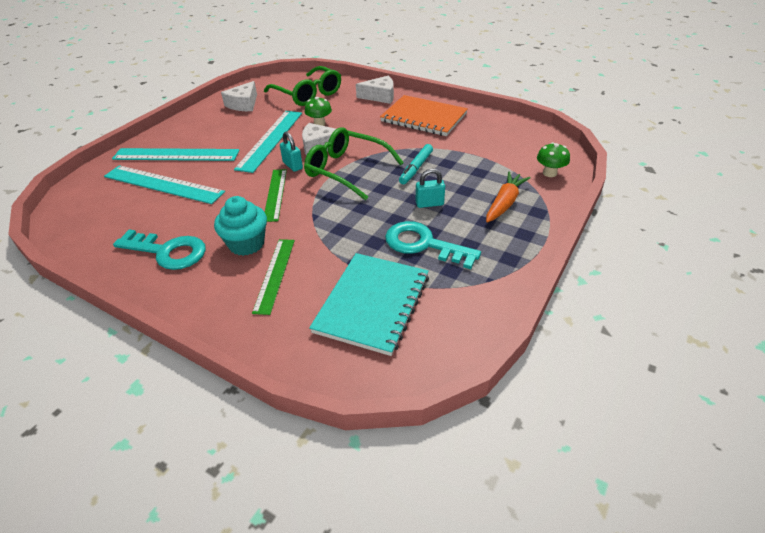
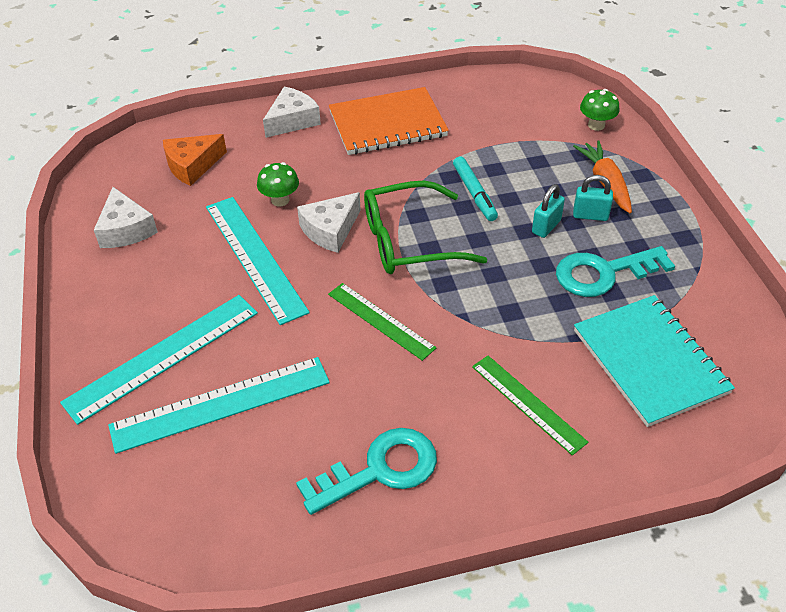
camera: 45 degrees left, 5 degrees up
(246, 244) = (447, 396): turquoise cupcake -> none
(292, 165) = (340, 274): turquoise padlock -> turquoise padlock (590, 215)
(307, 94) = (192, 166): green glasses -> orange cheese

